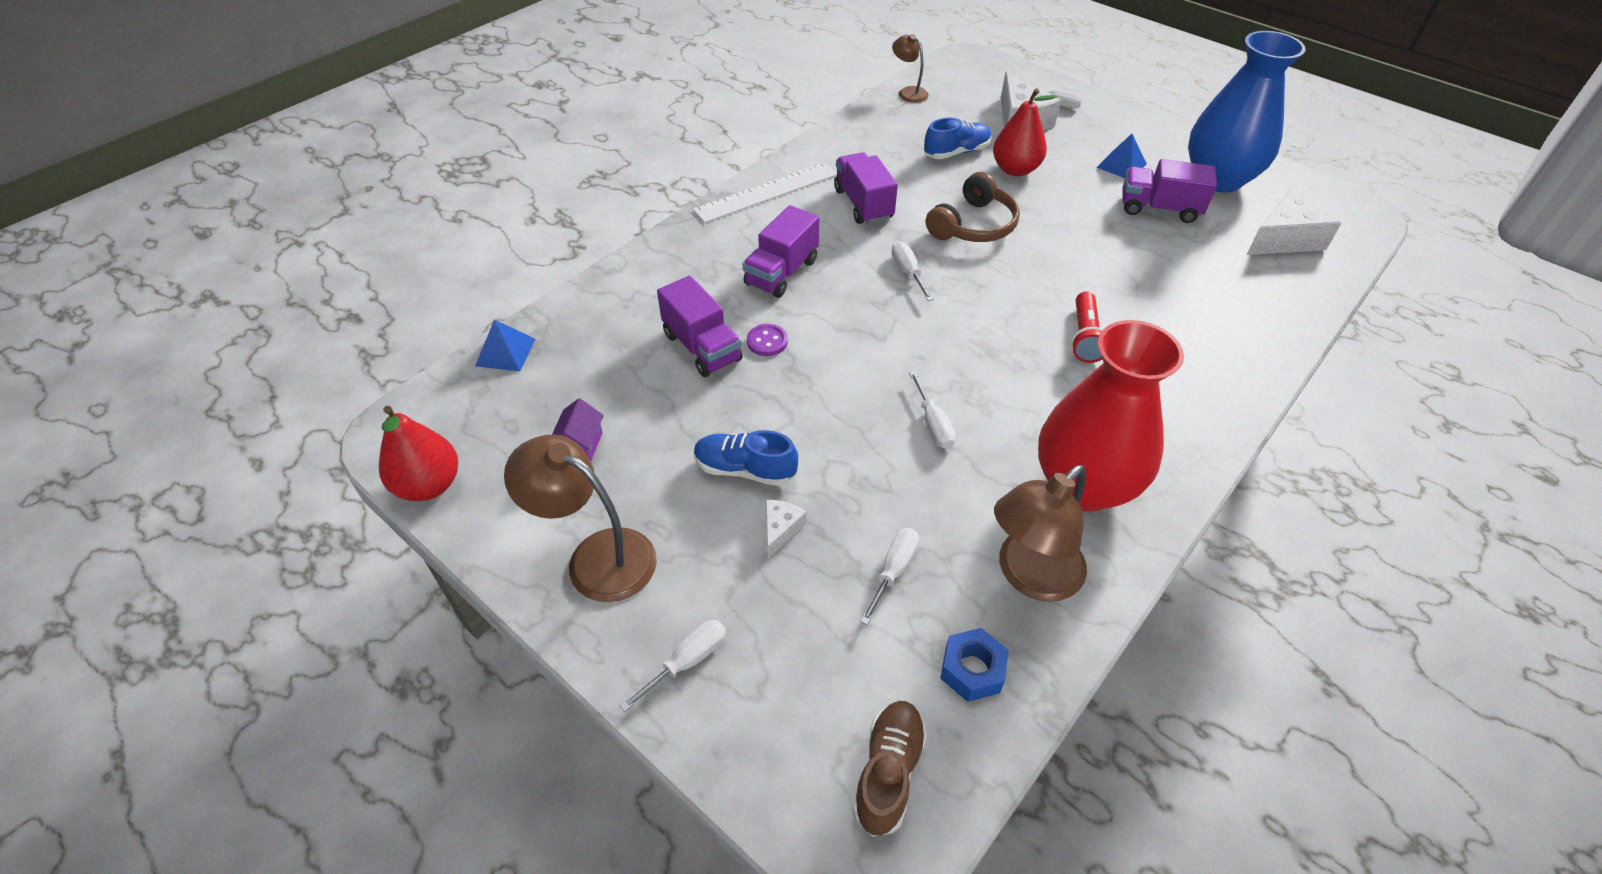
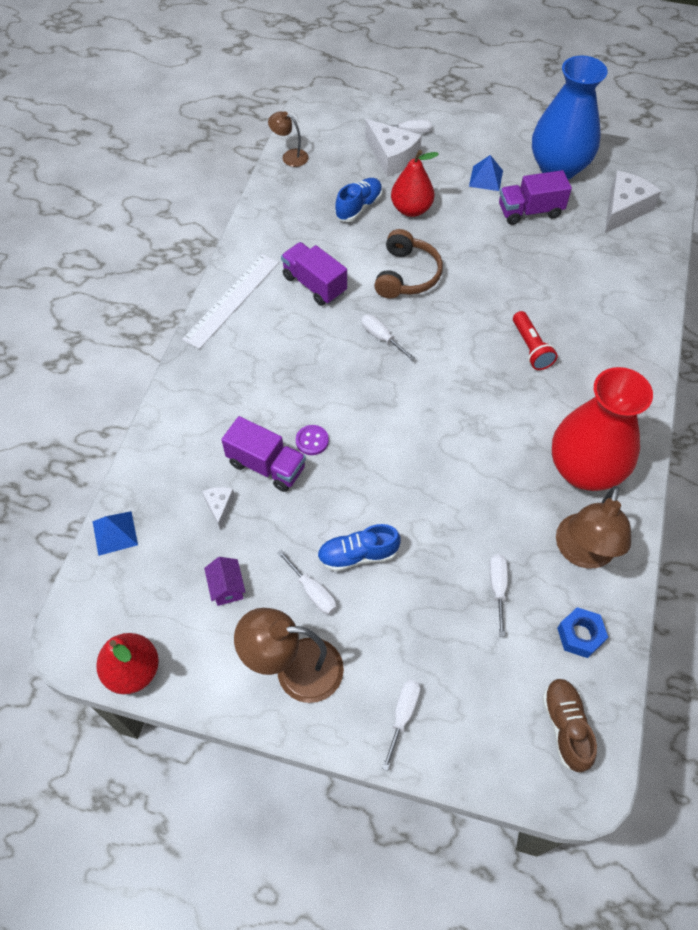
camera: 25 degrees left, 10 degrees up
(780, 529) = (408, 591): white cheese -> white cheese (219, 506)
(781, 272) = (287, 374): purple truck -> none
(933, 424) = (465, 463): white screwdriver -> white screwdriver (313, 591)

